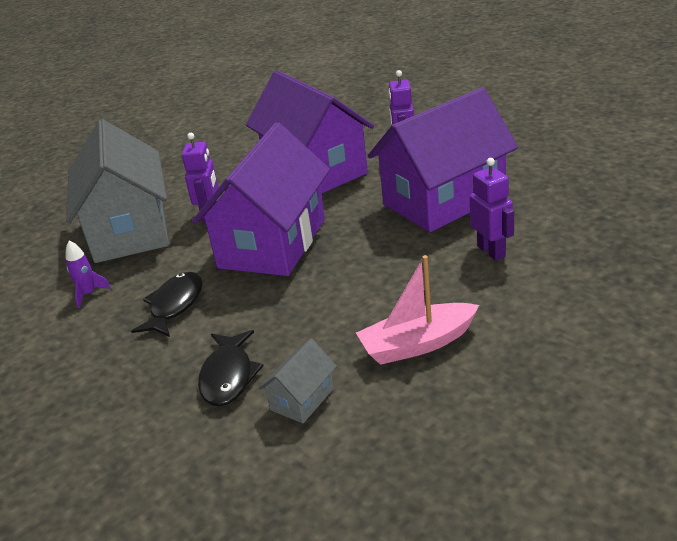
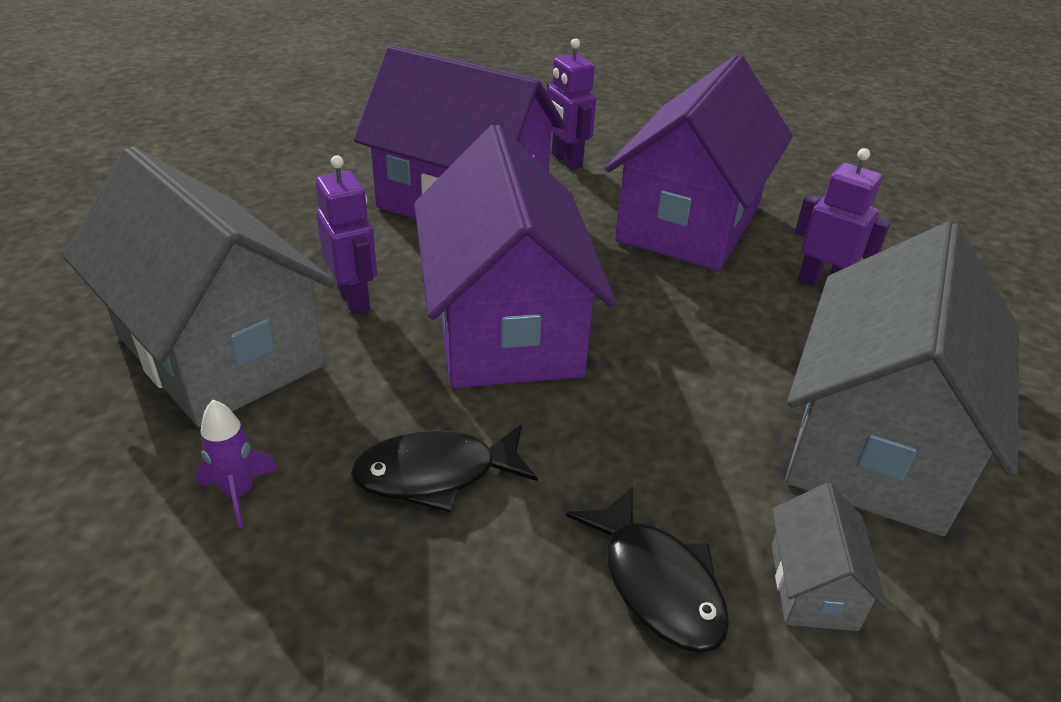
camera: 35 degrees left, 5 degrees up
(174, 305) = (436, 474): black fish -> black fish turned 90 degrees counterclockwise
(417, 344) = (875, 442): pink boat -> grey house

